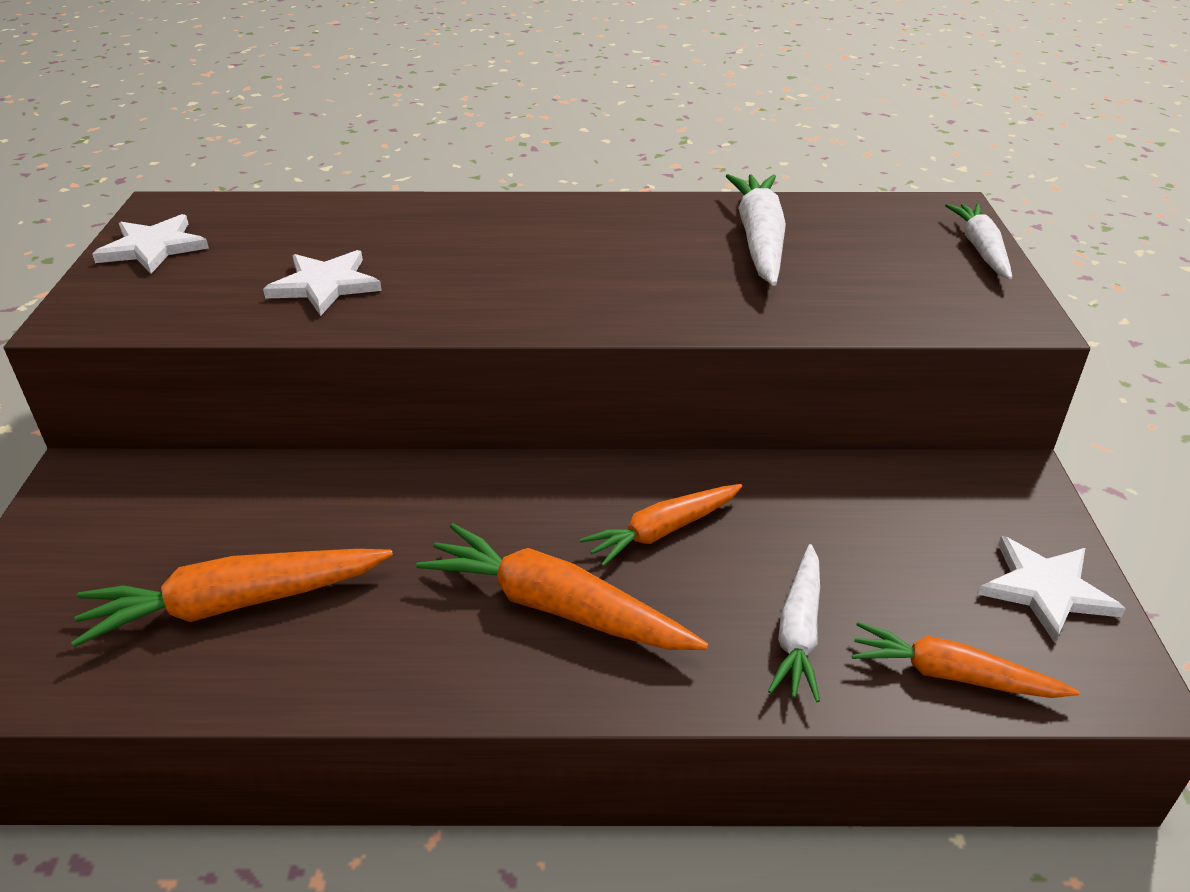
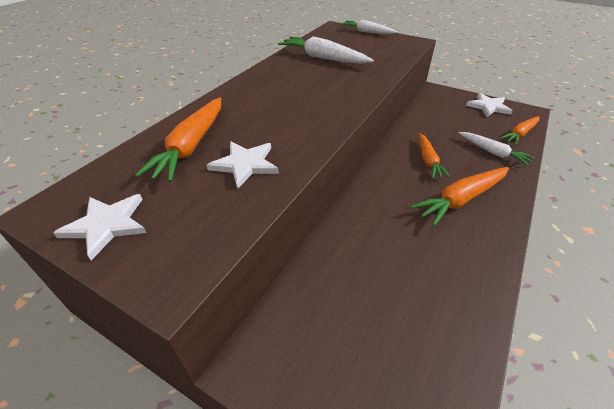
camera: 60 degrees left, 5 degrees up
(235, 604) = (417, 306): orange carrot -> orange carrot (191, 146)

